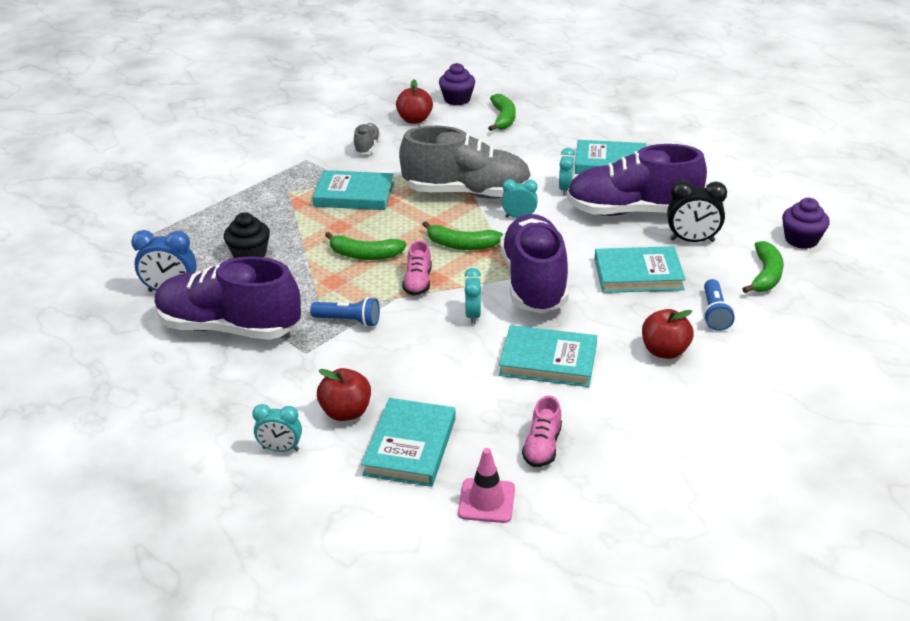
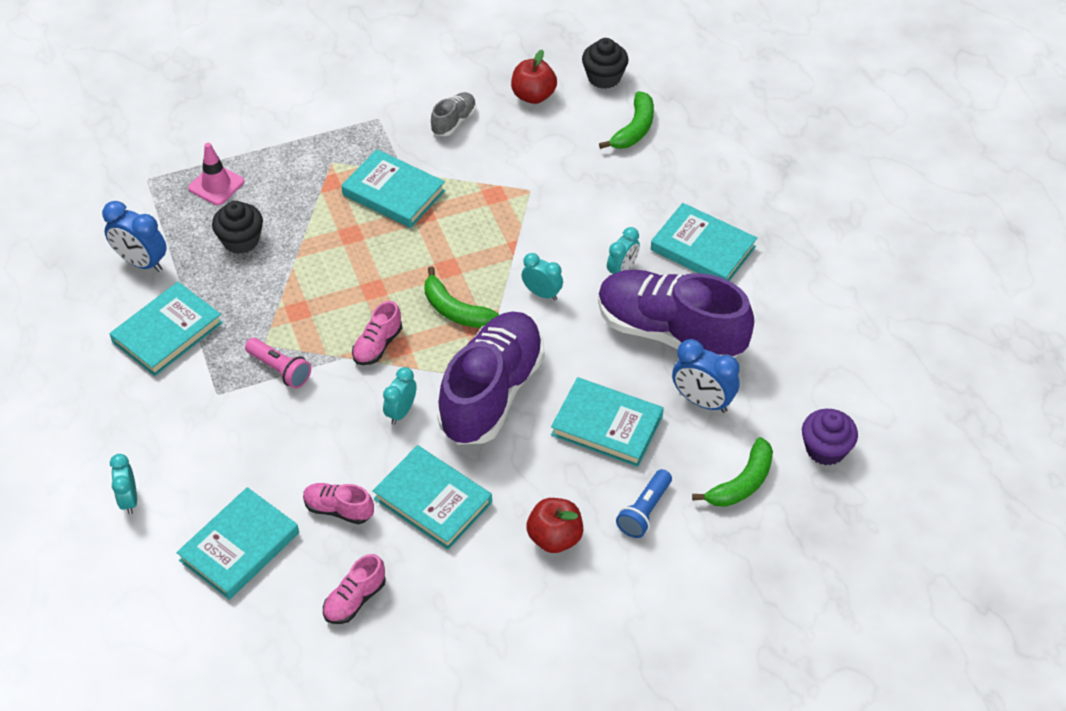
camera: 25 degrees right, 15 degrees up
(229, 327) = (167, 332): purple shoe -> turquoise book
(280, 449) = (129, 499): turquoise clock -> turquoise clock turned 45 degrees clockwise
(346, 412) = (209, 482): red apple -> none
(348, 321) = (280, 369): blue flashlight -> pink flashlight
(365, 255) = (350, 286): green banana -> none
(457, 99) = (604, 77): purple cupcake -> black cupcake
(467, 193) = (512, 235): grey shoe -> none
(475, 392) = (338, 509): none -> pink shoe
(486, 501) = (265, 636): pink traffic cone -> pink traffic cone (216, 185)
(692, 240) = (702, 401): black clock -> blue clock

